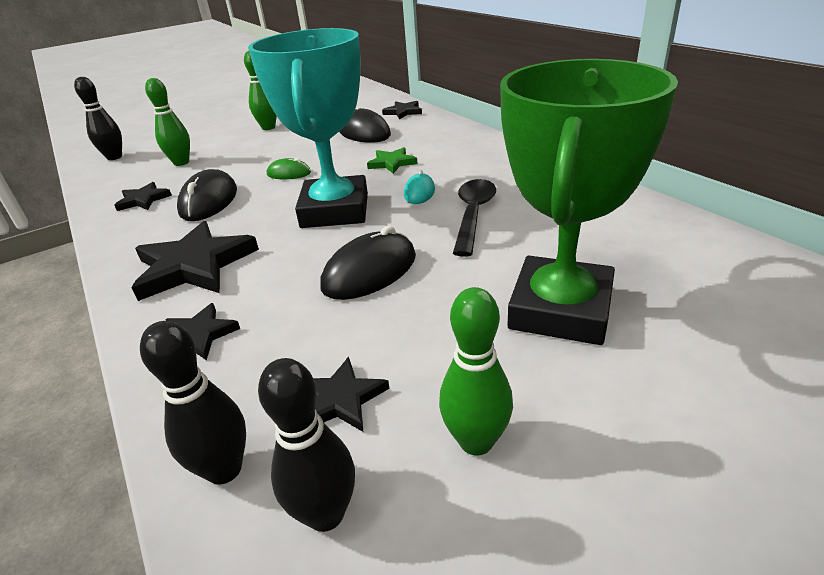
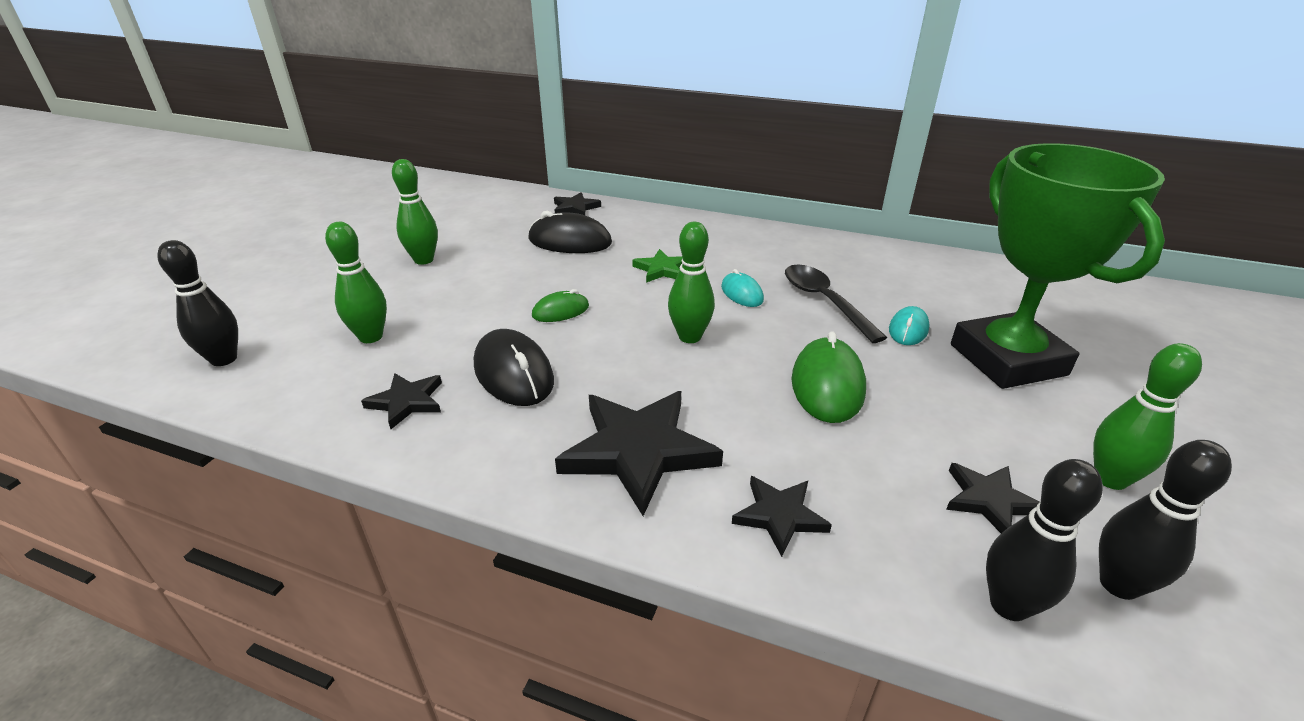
camera: 40 degrees left, 0 degrees up
(335, 210) = (689, 337): turquoise trophy -> green bowling pin
(370, 272) = (827, 385): black mouse -> green mouse
(508, 256) = (908, 329): none -> turquoise mouse

